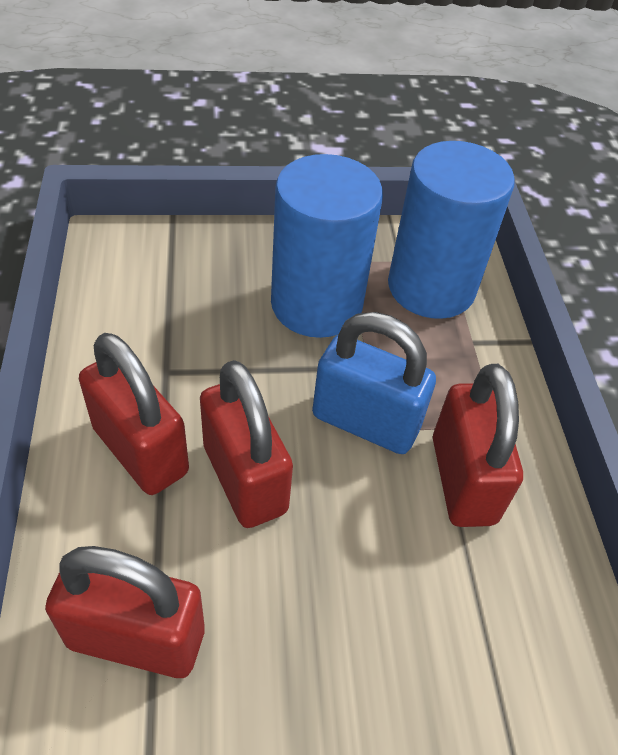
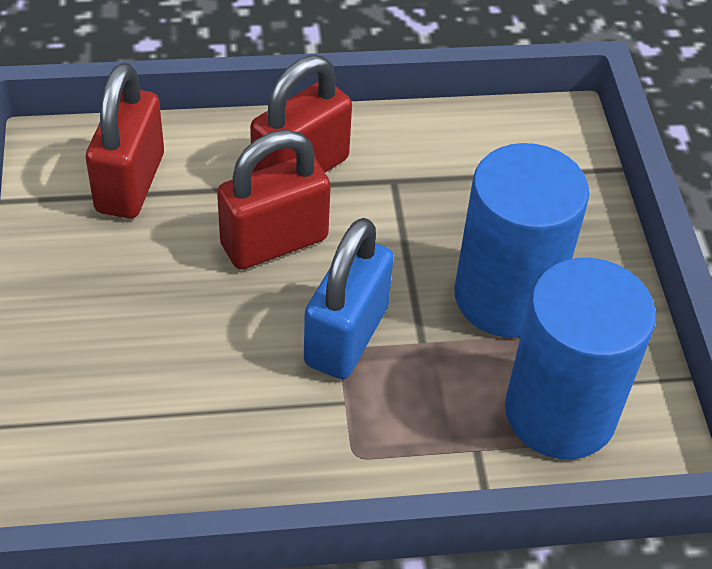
camera: 90 degrees right, 0 degrees up
(463, 480) = (279, 416): red padlock -> none

